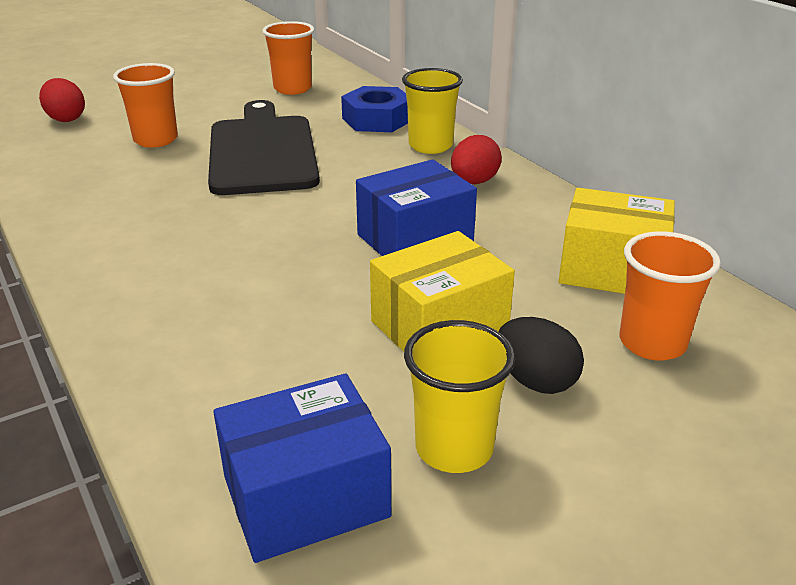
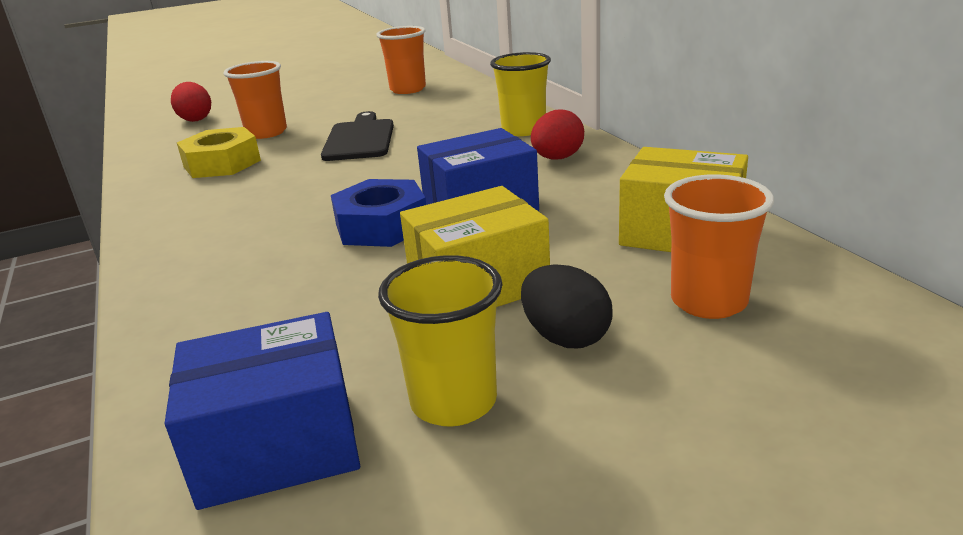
camera: 10 degrees right, 5 degrees down
(121, 179) = (222, 163): none -> yellow nut
(262, 151) = (360, 139): black cutting board -> black cutting board, size x0.64
(377, 119) = (478, 110): blue nut -> blue nut (381, 226)

